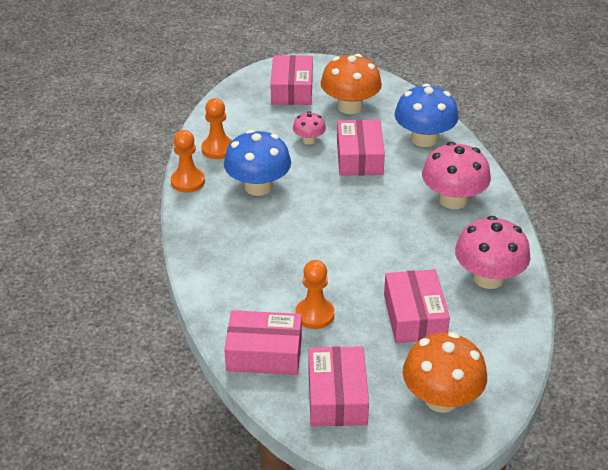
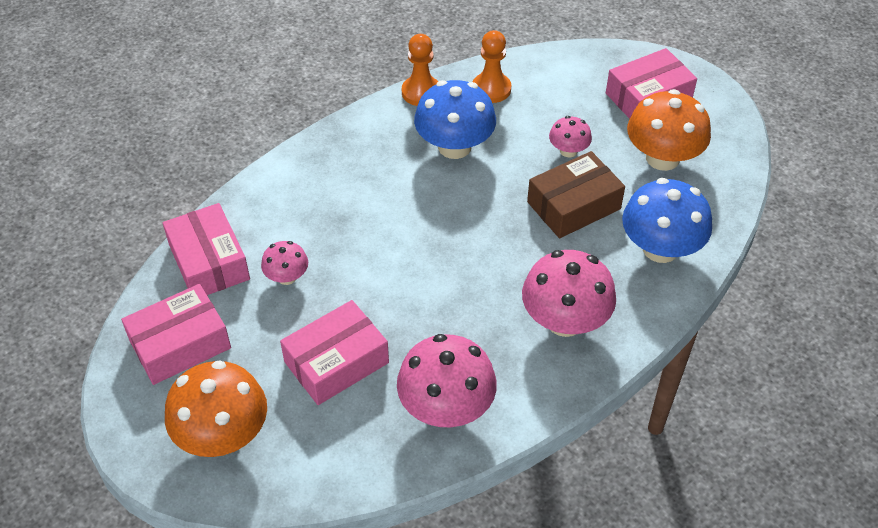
camera: 60 degrees right, 10 degrees up
(314, 315) = (287, 277): orange pawn -> pink mushroom
(359, 157) = (573, 205): pink box -> brown box

